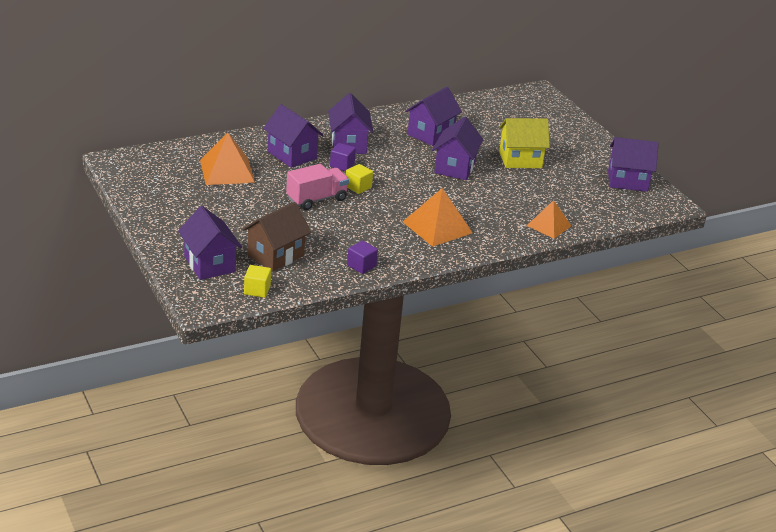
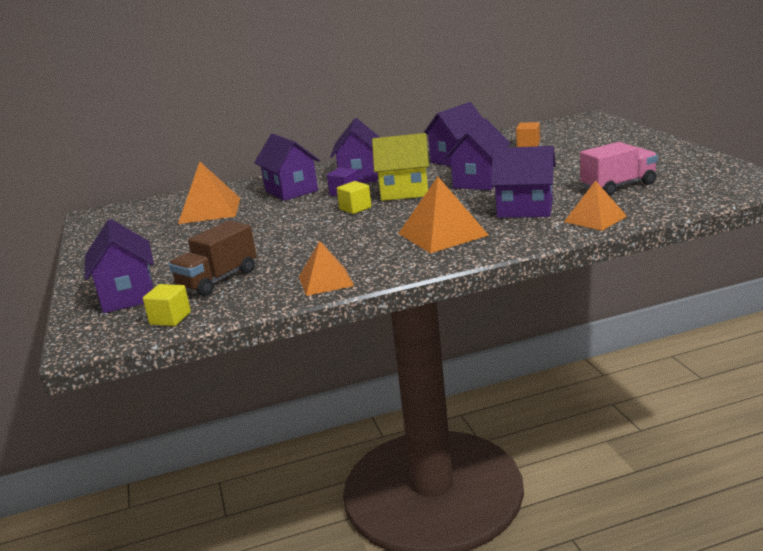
camera: 15 degrees right, 10 degrees down
(275, 255) = (218, 280): brown house -> brown truck
(316, 199) = (300, 223): pink truck -> pink truck (618, 186)
(361, 266) = (326, 281): purple cube -> orange pyramid
(489, 123) = (528, 145): none -> orange cube
(520, 160) = (562, 167): yellow house -> yellow house (404, 192)
(627, 181) = (702, 170): purple house -> purple house (525, 209)

